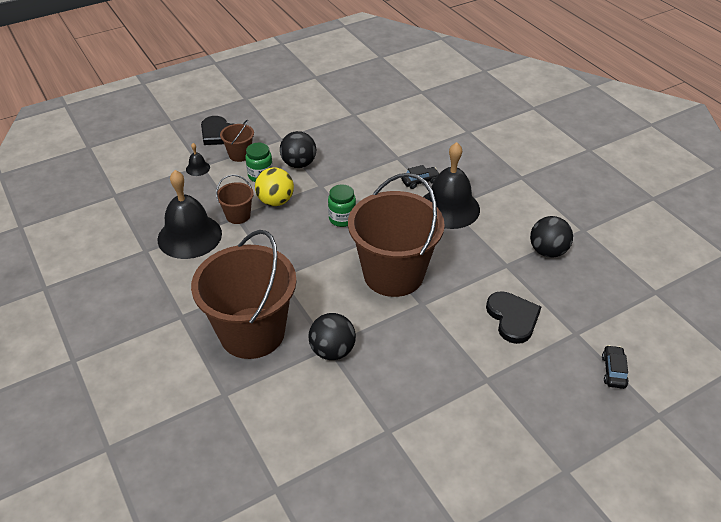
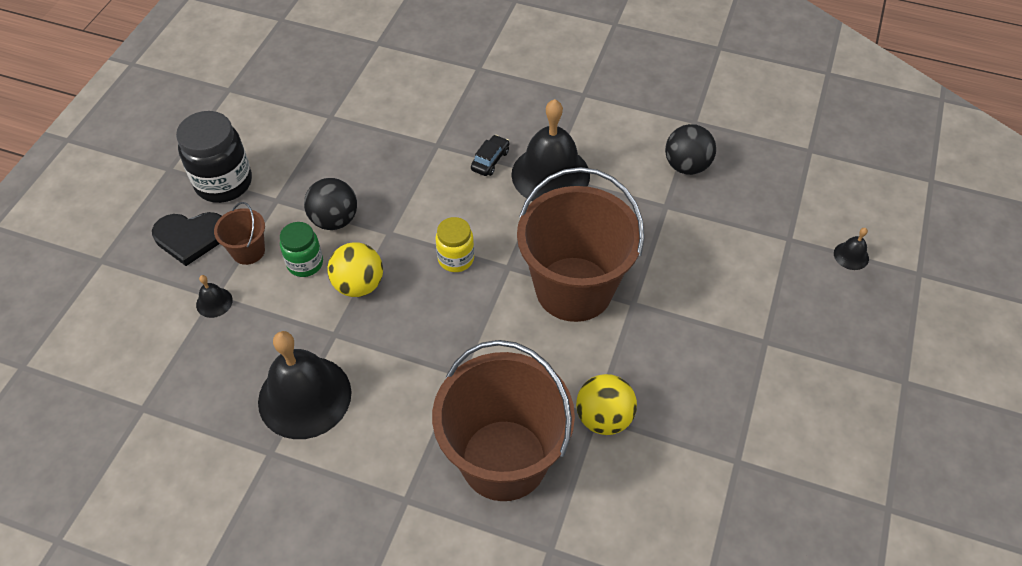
camera: 40 degrees left, 10 degrees up
(238, 215) = (334, 332): brown bucket -> none
(264, 118) = (224, 183): none -> black jar
(332, 351) = (604, 418): black ball -> yellow ball
(342, 219) = (456, 259): green jar -> yellow jar
(512, 318) = (725, 260): black heart -> none
(613, 371) = (851, 256): black car -> black bell

